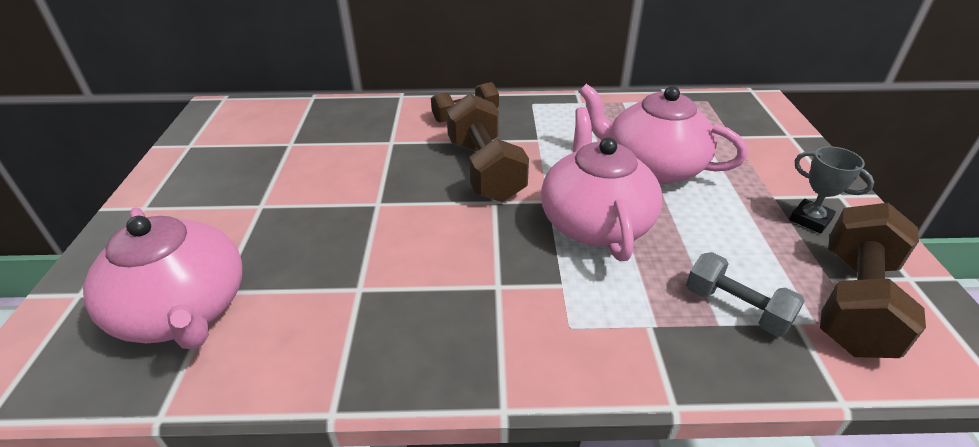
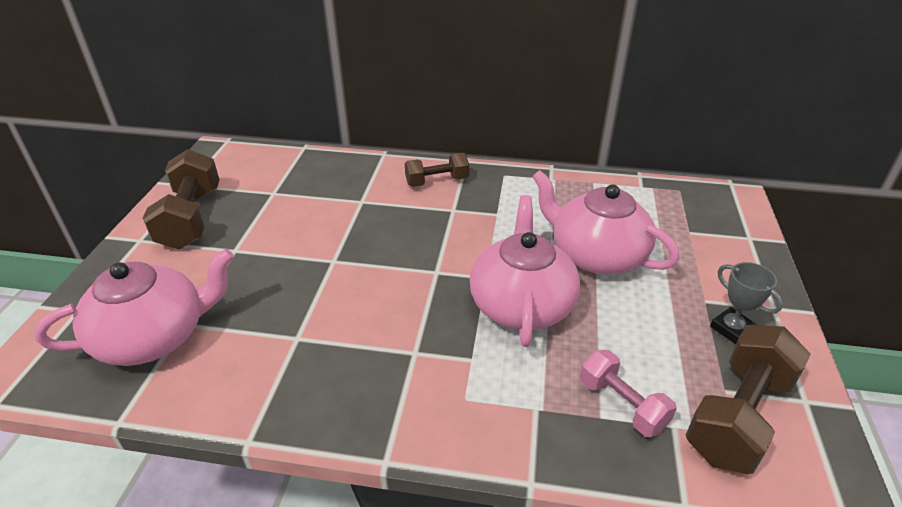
camera: 10 degrees right, 0 degrees up
(184, 311) = (154, 337): pink teapot -> pink teapot turned 90 degrees counterclockwise
(485, 170) = (438, 239): brown dumbbell -> brown dumbbell (191, 218)
(736, 308) = (622, 404): grey dumbbell -> pink dumbbell

